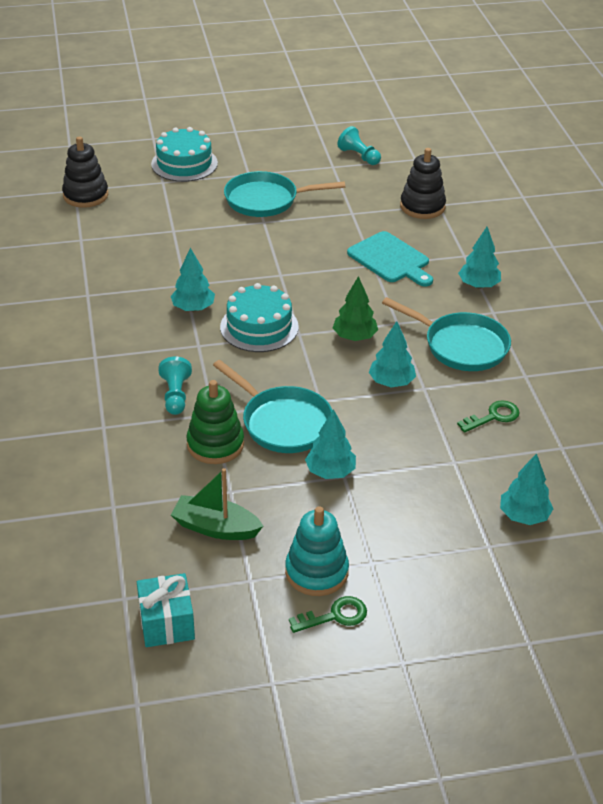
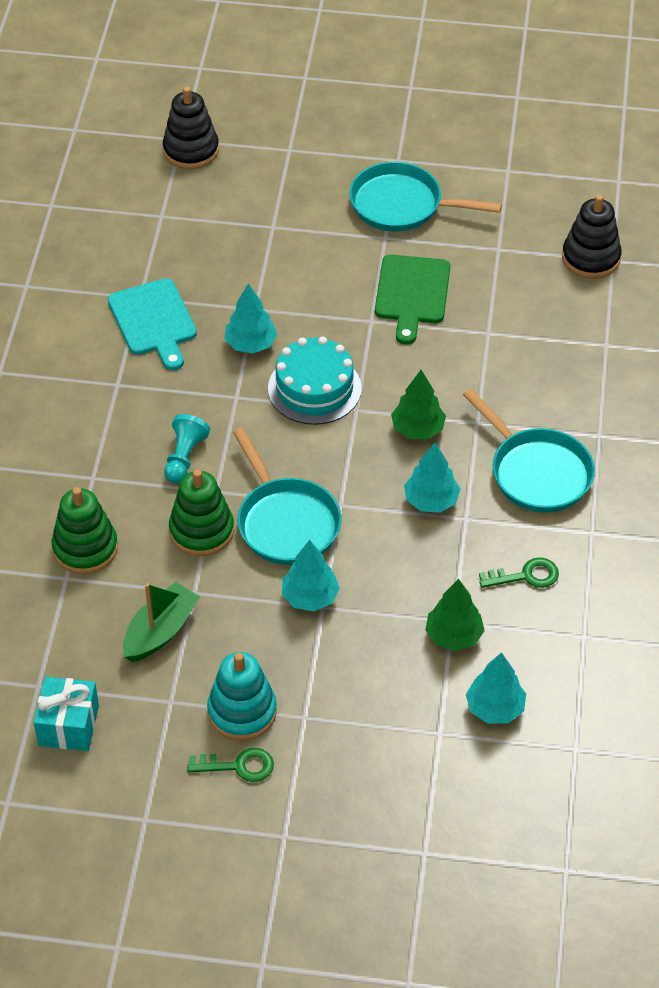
camera: 20 degrees right, 10 degrees up
(120, 480) = (85, 548): none -> green stacking toy
(184, 163) = (326, 126): turquoise cake -> none
(215, 527) = (160, 631): green boat -> green boat turned 90 degrees clockwise
(303, 252) = (412, 293): none -> green cutting board
(359, 156) = (548, 161): turquoise pawn -> none
(390, 259) = (512, 329): turquoise cutting board -> turquoise cutting board (153, 321)
(461, 472) = (453, 636): none -> green tree
(478, 285) = (601, 392): turquoise tree -> none

